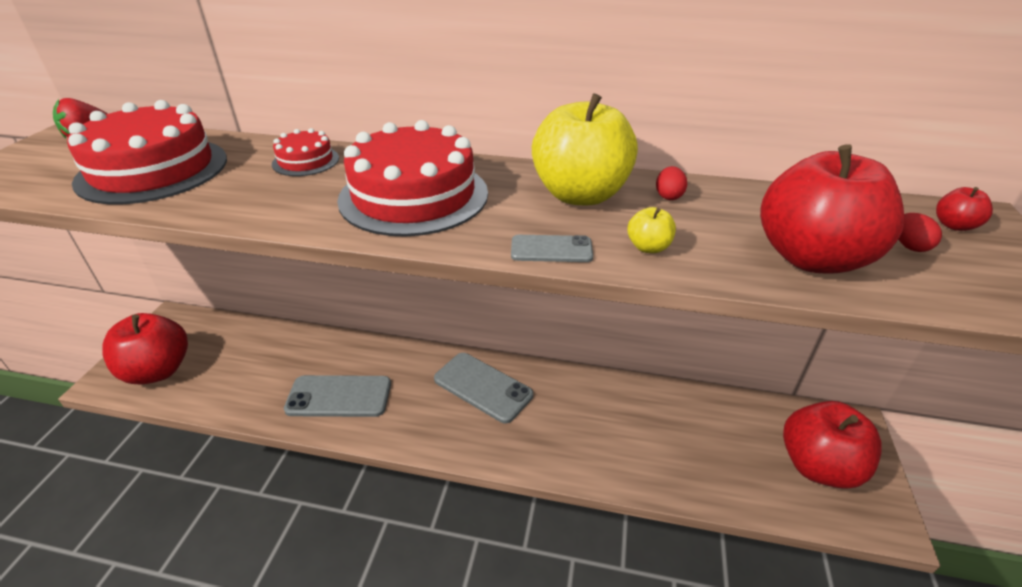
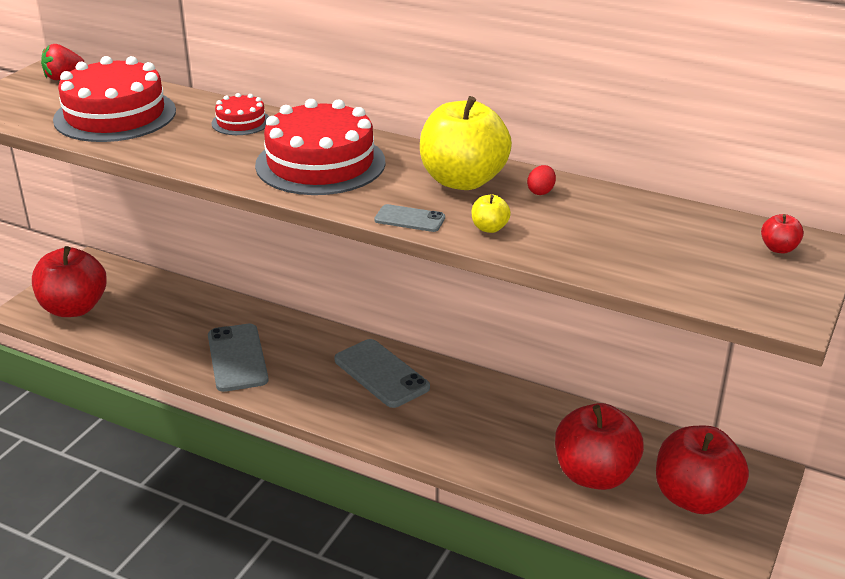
camera: 15 degrees right, 5 degrees down
(339, 396) = (237, 358): grey phone -> grey phone turned 60 degrees clockwise
(811, 258) = (619, 254): red apple -> red apple (594, 475)
(909, 246) = (716, 257): red egg -> none

